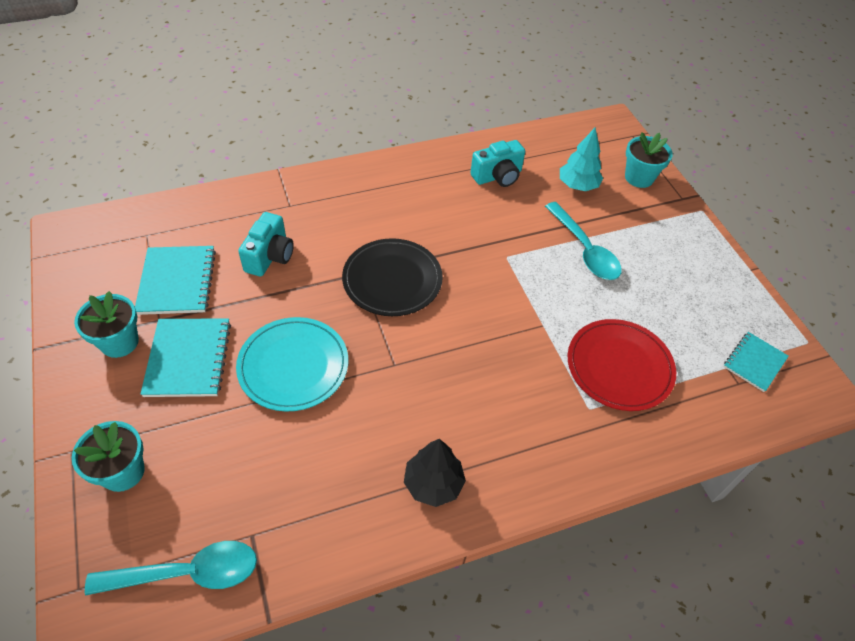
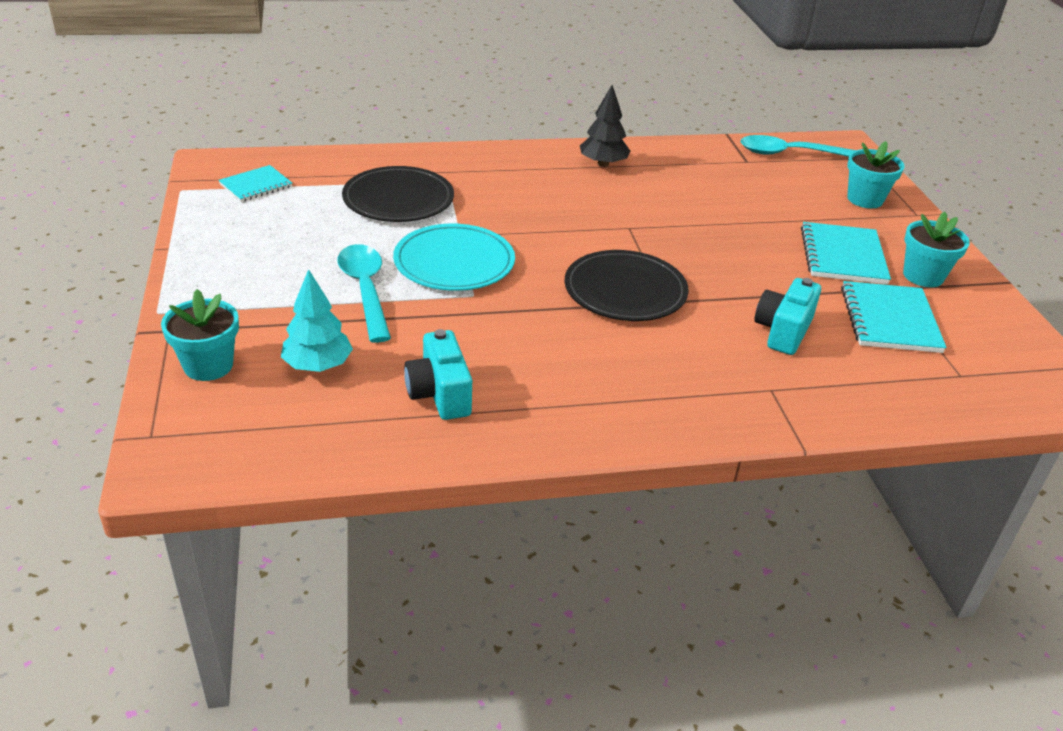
camera: 170 degrees left, 15 degrees down
(293, 366) = (733, 238): turquoise plate -> turquoise plate (454, 262)
(497, 176) = (439, 394): turquoise camera -> turquoise camera turned 90 degrees counterclockwise
(619, 367) = (398, 199): red plate -> black plate

